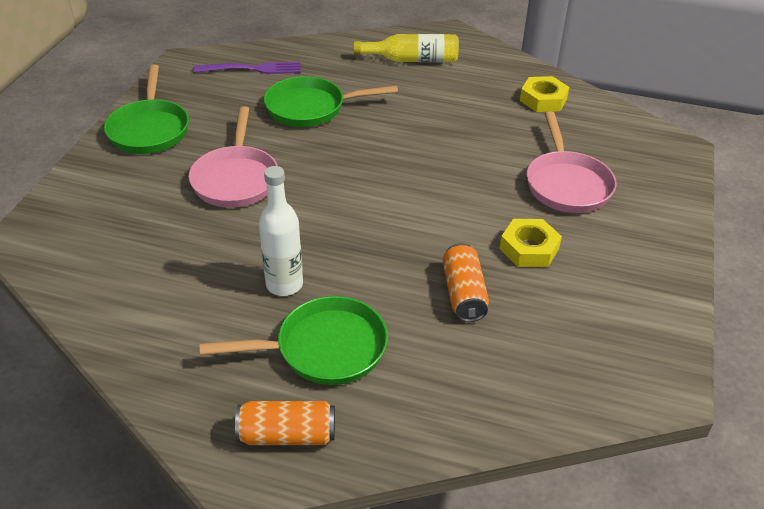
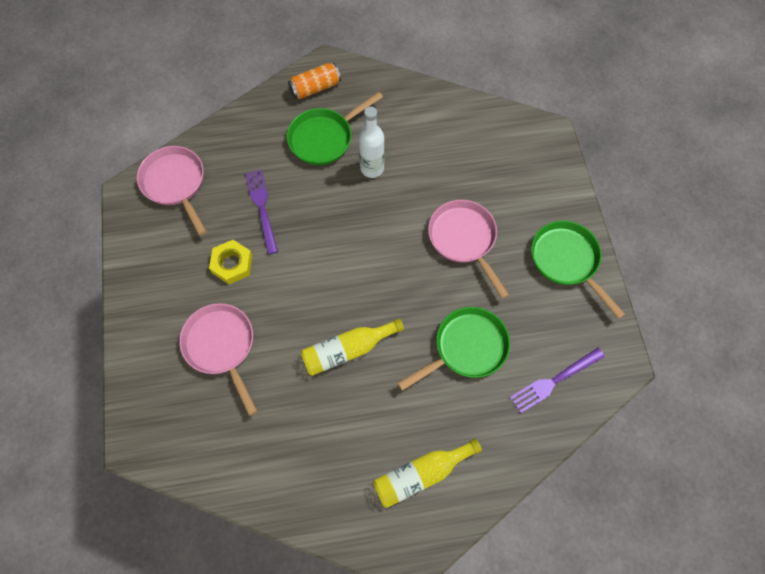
camera: 155 degrees right, 25 degrees up
(430, 141) = (347, 350): none -> yellow bottle
(463, 294) = (262, 208): orange can -> purple fork
(543, 99) = (271, 464): yellow nut -> none
(584, 371) = (175, 184): none -> pink pan

